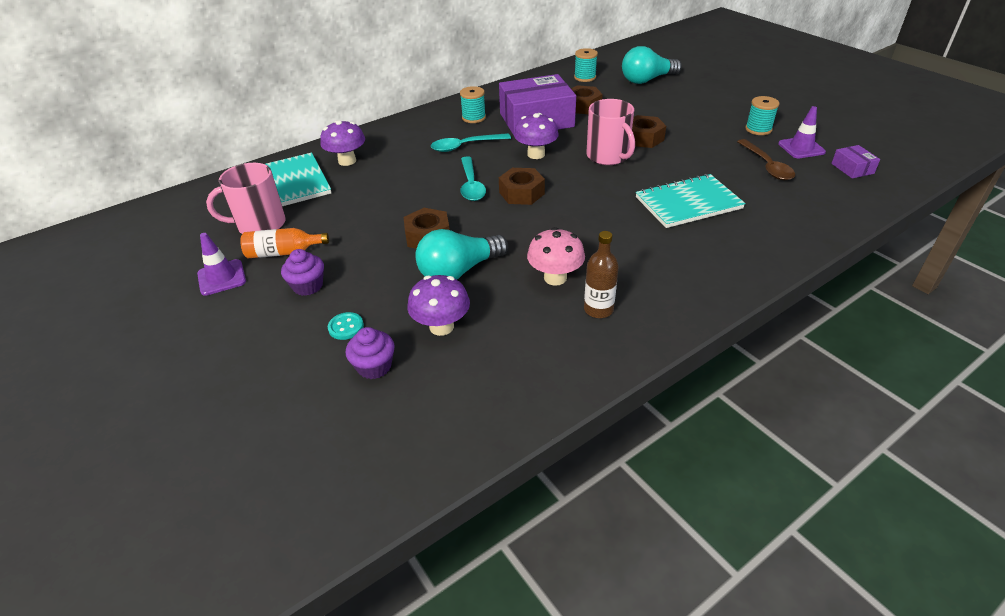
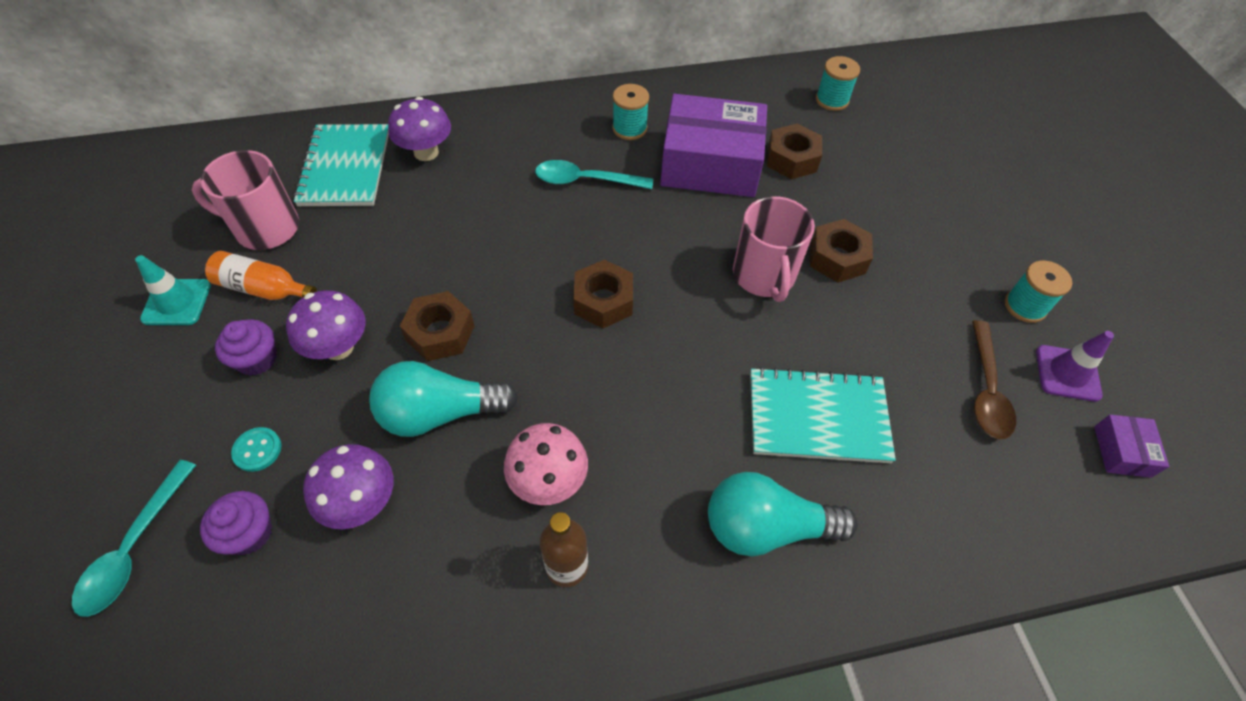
camera: 20 degrees right, 15 degrees up
(222, 277) = (177, 302): purple traffic cone -> turquoise traffic cone
(471, 185) = (549, 259): turquoise spoon -> turquoise spoon (134, 548)
(536, 154) = (668, 233): purple mushroom -> purple mushroom (338, 347)
(647, 80) = (920, 137): turquoise light bulb -> turquoise light bulb (766, 527)

